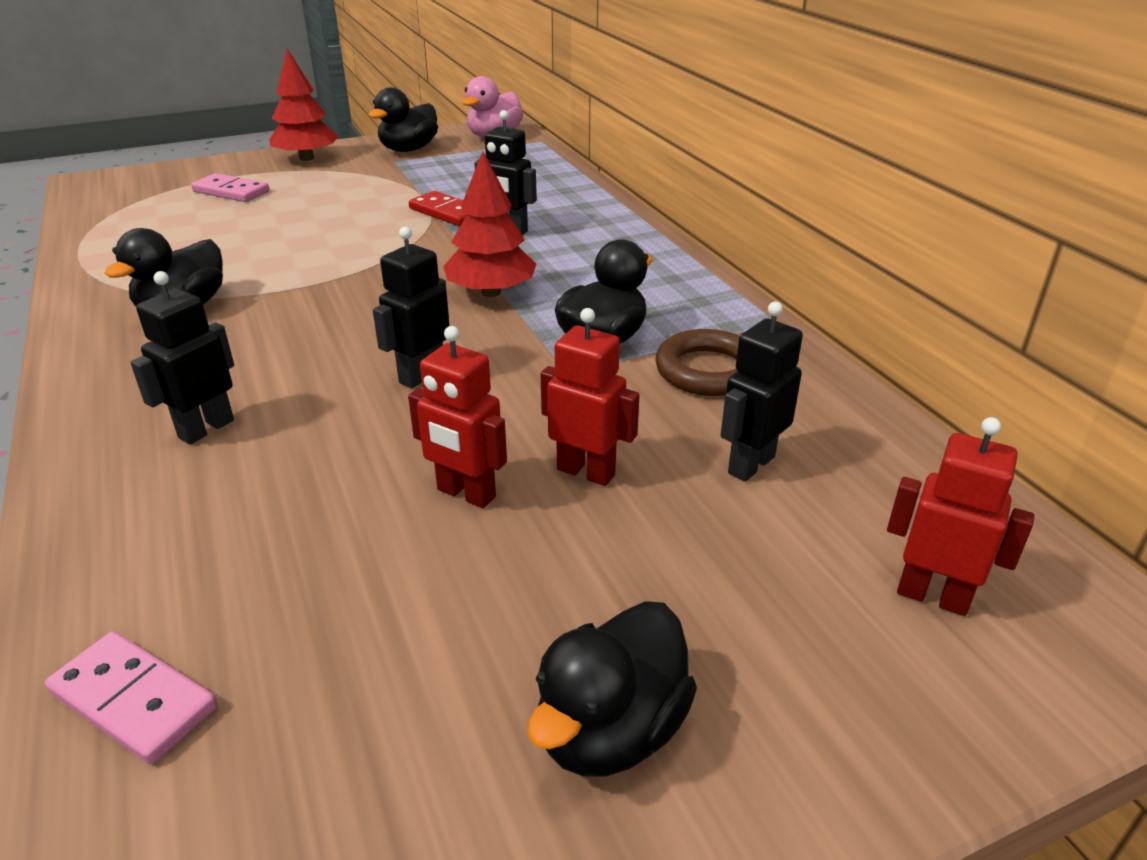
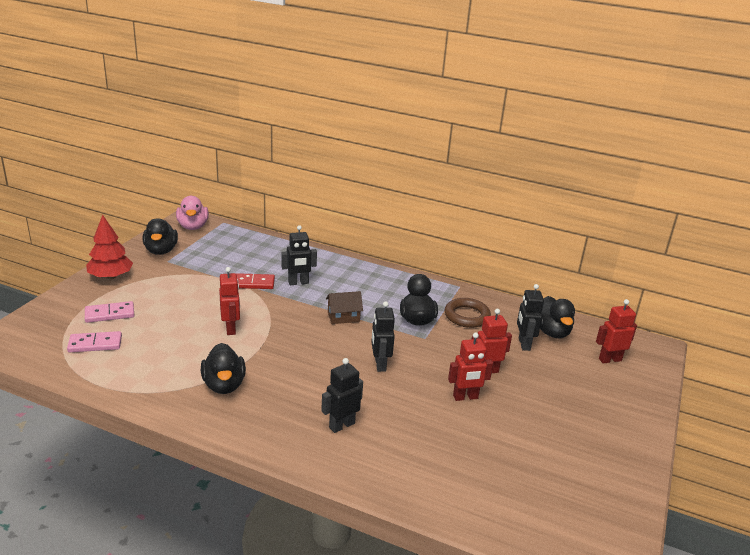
camera: 45 degrees left, 5 degrees down
(134, 700) = (482, 506): pink domino -> pink domino (95, 344)
(206, 429) = (341, 425): black robot -> black robot turned 60 degrees clockwise
(319, 251) = (231, 328): none -> red robot
(491, 292) = (343, 317): red tree -> brown house
(610, 730) = (593, 434): black duck -> black duck (552, 332)

